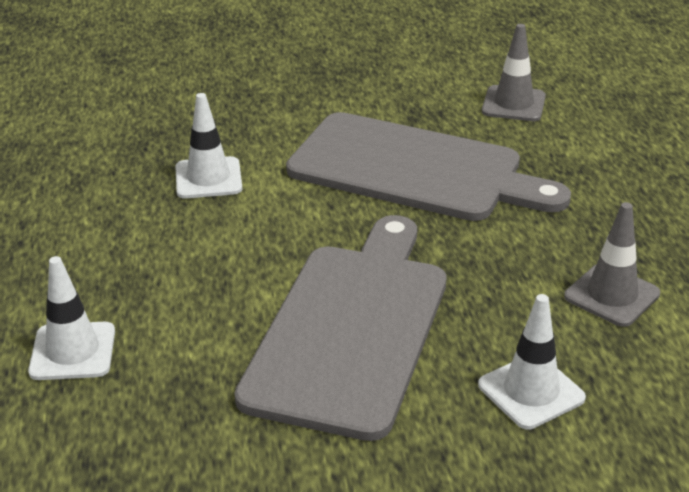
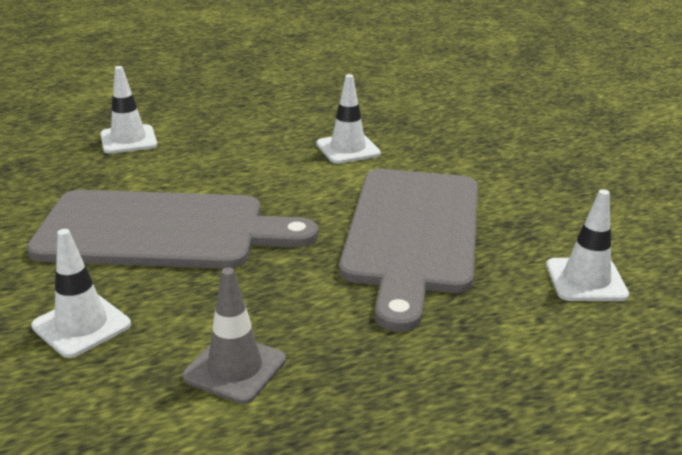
camera: 75 degrees right, 5 degrees down
(513, 104) = (586, 280): grey traffic cone -> white traffic cone

